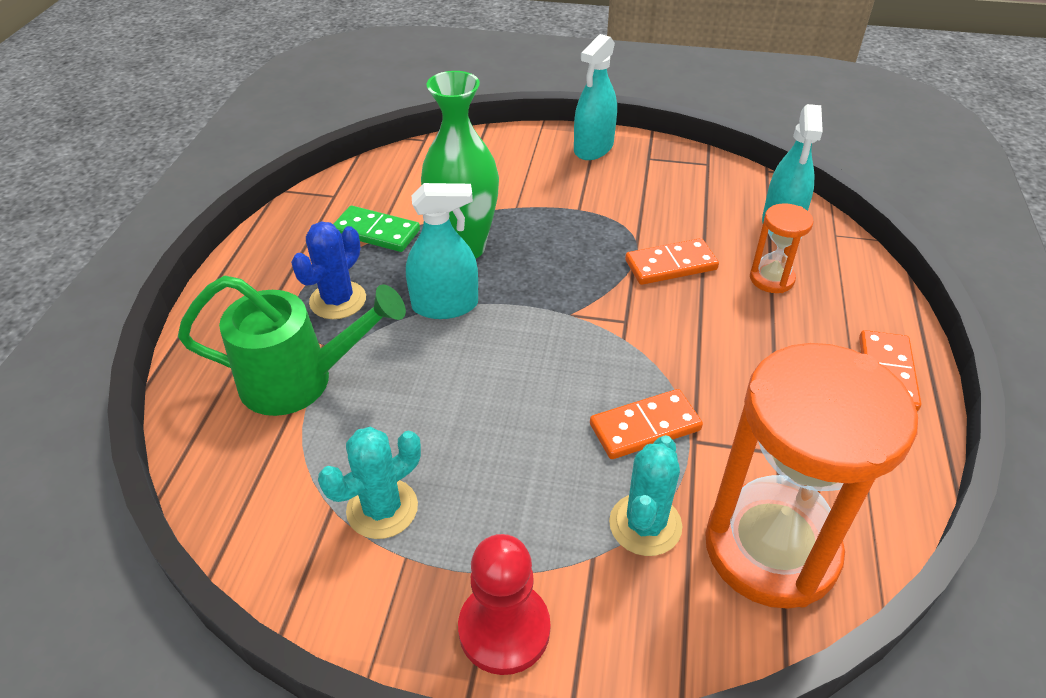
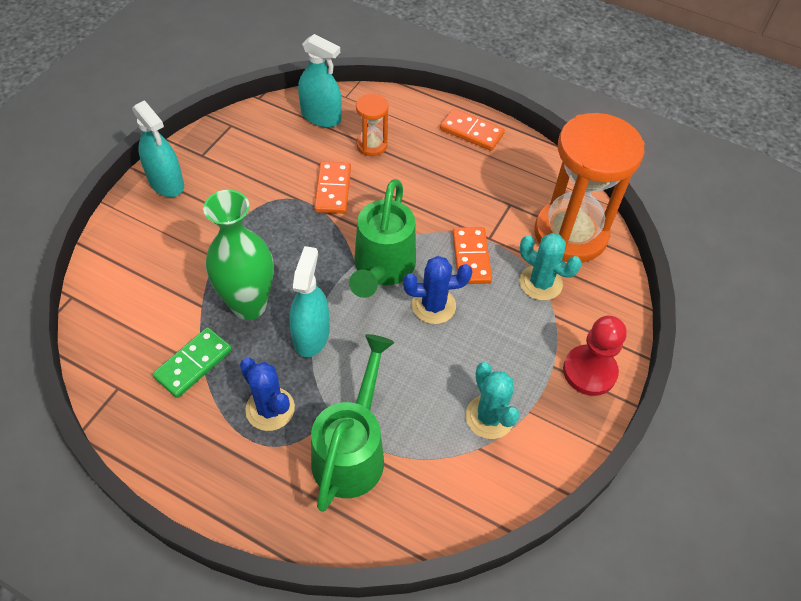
camera: 75 degrees left, 10 degrees up
(540, 405) = (433, 306): none -> blue cactus
(574, 340) = (382, 268): none -> green watering can

